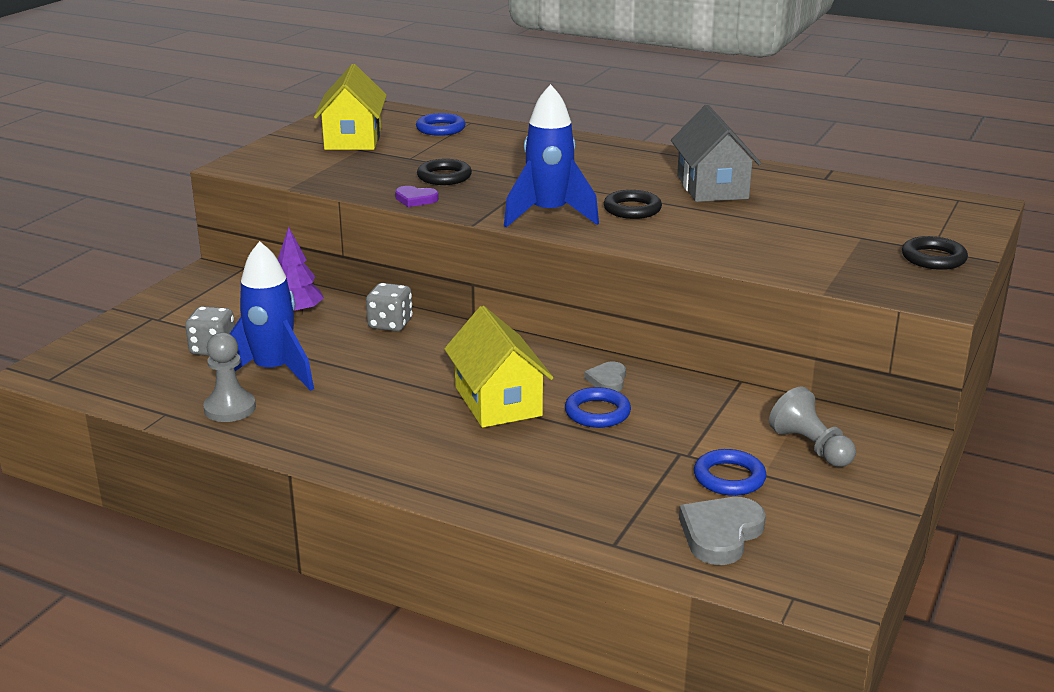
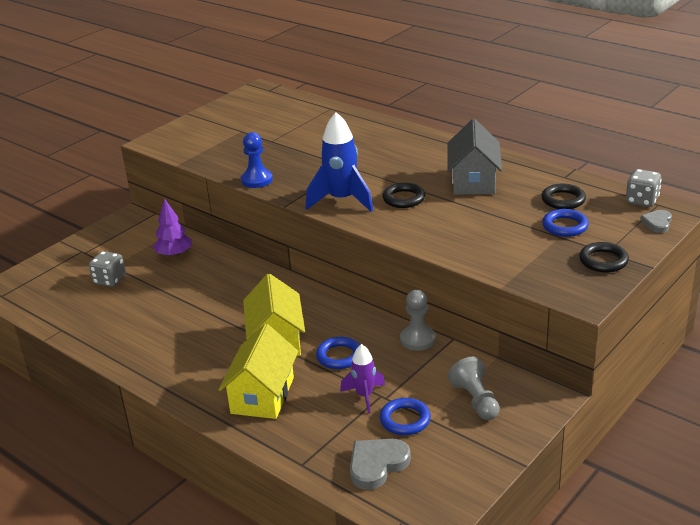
camera: 15 degrees right, 5 degrees up
(230, 408) = (102, 329): grey pawn -> grey pawn (417, 339)
(273, 372) = (140, 302): blue rocket -> none
(353, 139) = (240, 121): yellow house -> yellow house (262, 395)
(390, 324) = (232, 269): grey dice -> grey dice (641, 201)
(415, 199) = (257, 180): purple heart -> blue pawn
(440, 129) = (305, 114): blue ring -> blue ring (565, 226)
(444, 177) = (286, 160): black ring -> black ring (563, 200)
(607, 380) = (359, 329): grey heart -> grey heart (657, 223)
(658, 455) = (364, 396): none -> purple rocket

